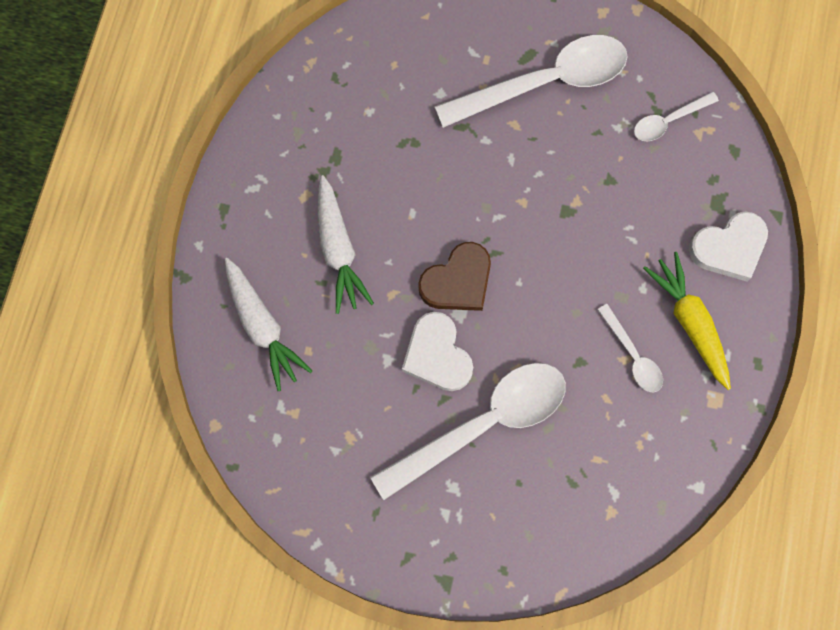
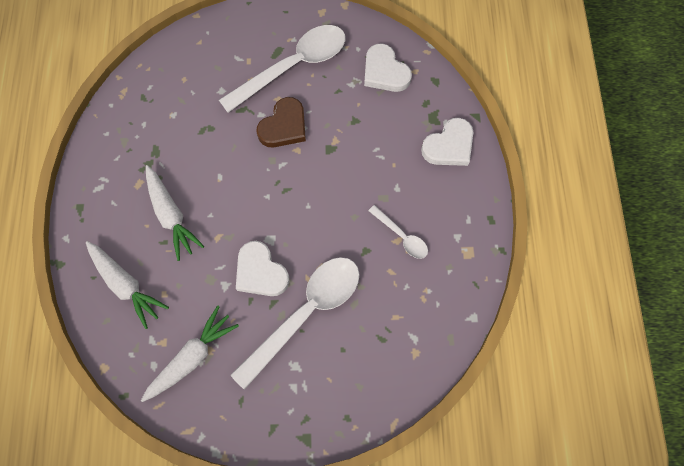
camera: 15 degrees left, 5 degrees down
(326, 441) = (192, 357): none -> white carrot
(458, 281) = (263, 216): brown heart -> brown heart (284, 126)
(668, 121) = (385, 72): white spoon -> white heart
(690, 322) = (436, 203): yellow carrot -> none

